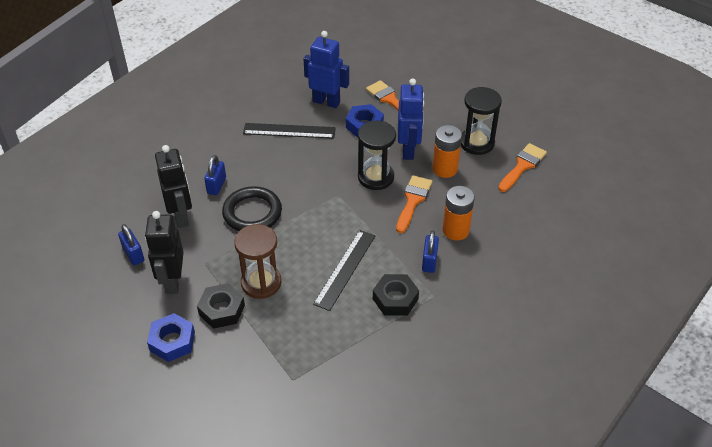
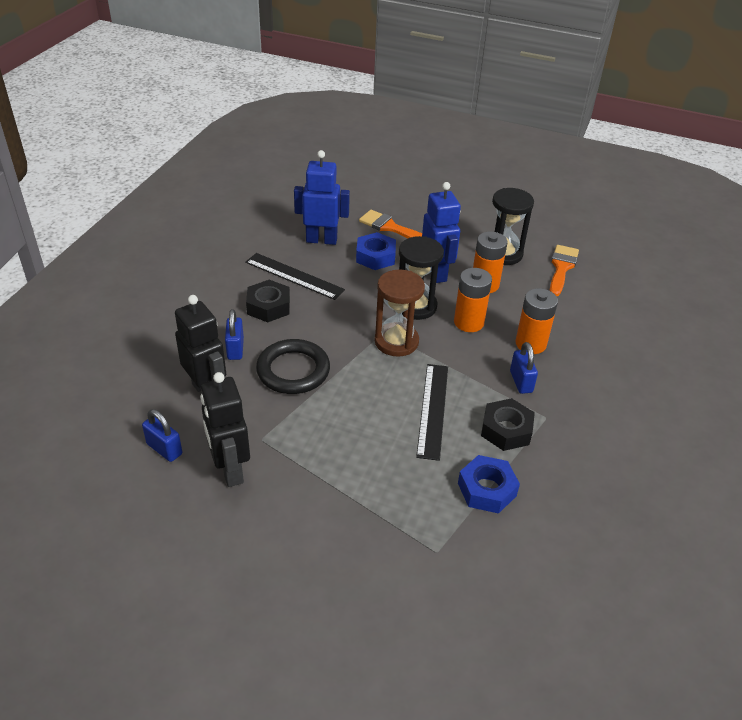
camera: 20 degrees left, 5 degrees down
(172, 341) = (263, 543): blue nut -> blue nut (487, 489)
(221, 310) = (308, 490): black nut -> black nut (268, 306)
(261, 283) = (342, 447): brown hourglass -> brown hourglass (396, 341)
(289, 131) = (294, 276): black ruler -> black ruler turned 45 degrees clockwise
(413, 200) = (468, 322): orange brush -> orange battery

